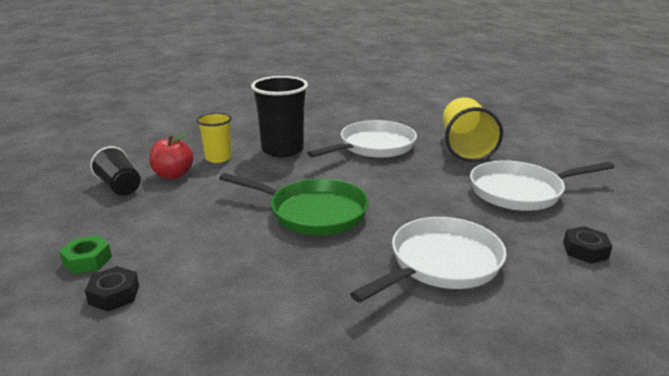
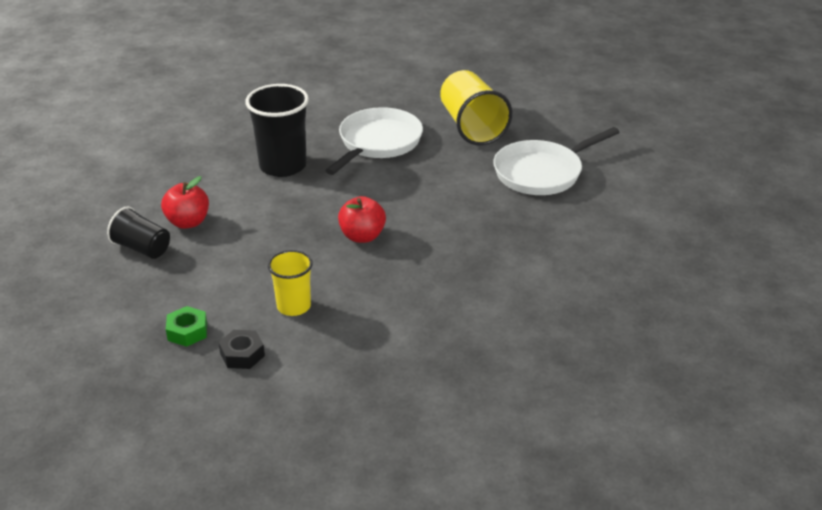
camera: 20 degrees left, 10 degrees up
(218, 158) = (220, 191): yellow cup -> yellow cup (294, 306)
(312, 212) = (362, 236): green pan -> red apple
(440, 264) = (500, 263): white pan -> none
(585, 250) = (610, 224): black nut -> none

